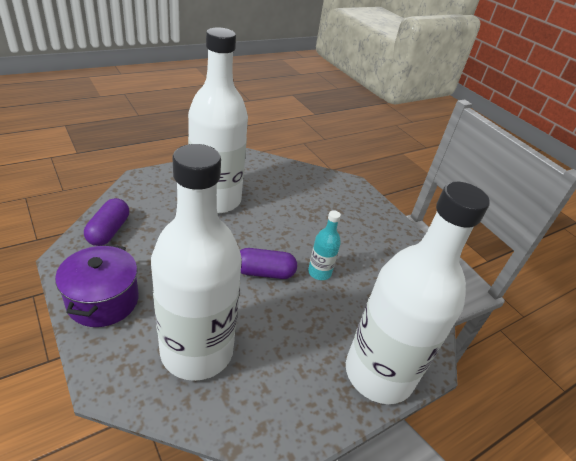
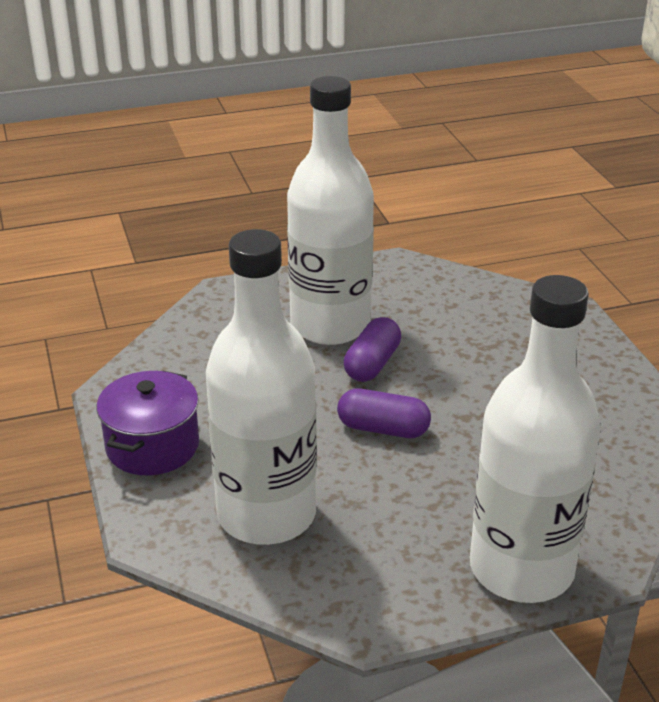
camera: 20 degrees right, 5 degrees down
(109, 231) = (169, 361): purple capsule -> purple capsule (372, 364)
(319, 272) = (469, 435): turquoise bottle -> none

